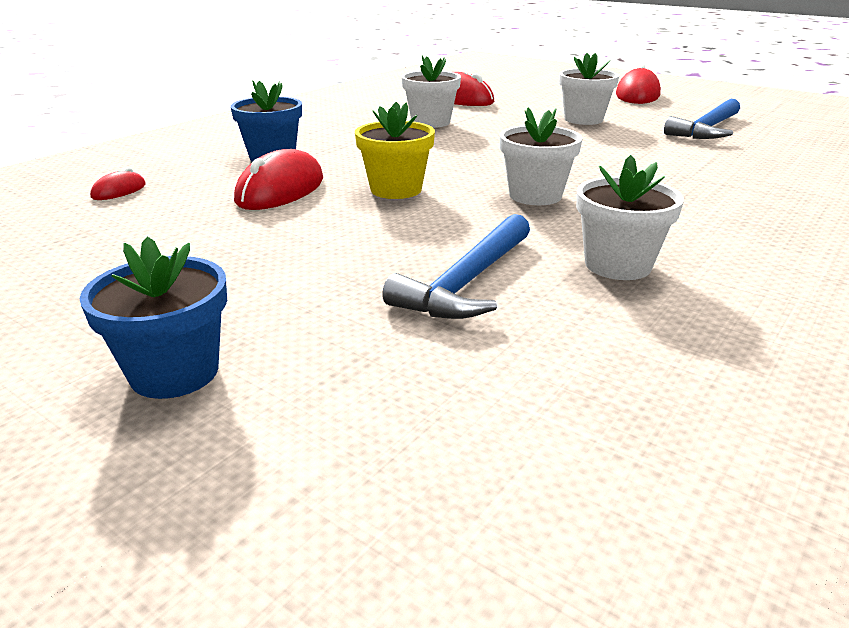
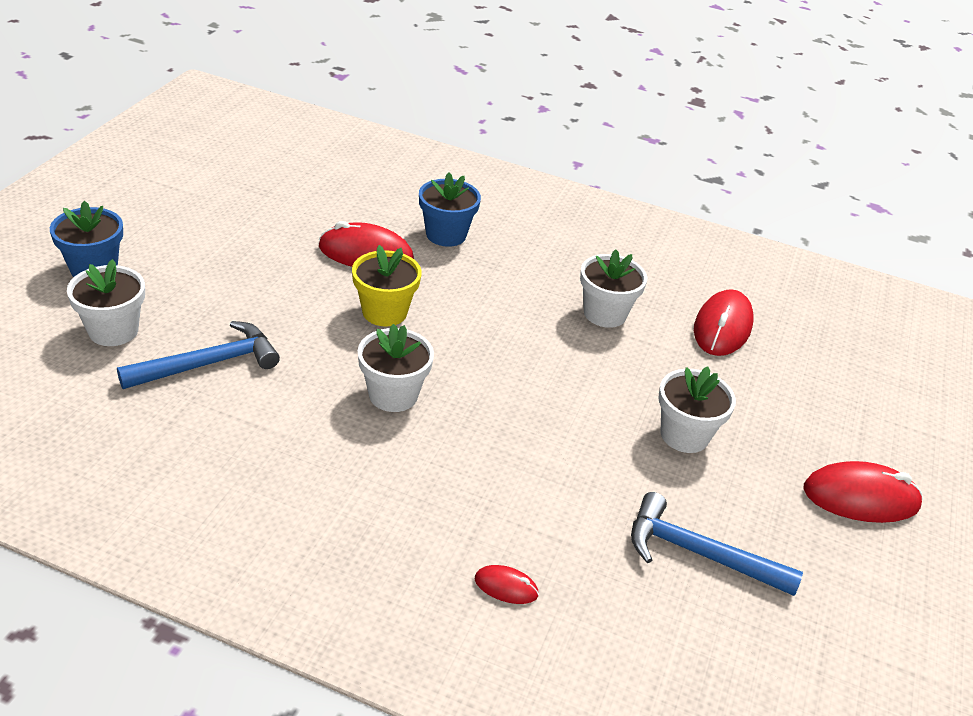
camera: 70 degrees right, 10 degrees up
(119, 191) = (343, 184): red mouse -> red mouse (506, 587)
(467, 282) = (208, 363): blue hammer -> blue hammer turned 135 degrees clockwise
(617, 265) = (247, 441): white flower pot -> white flower pot (113, 331)

